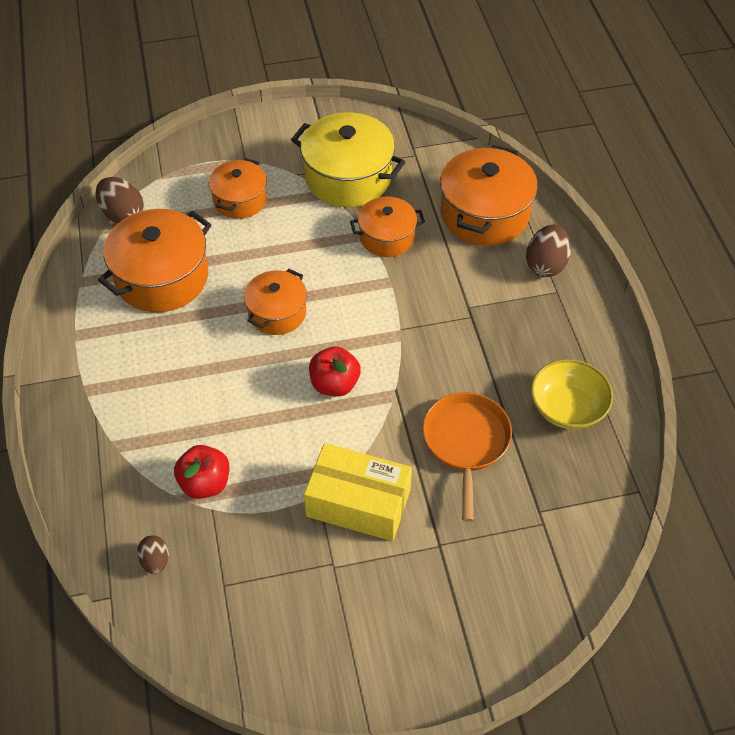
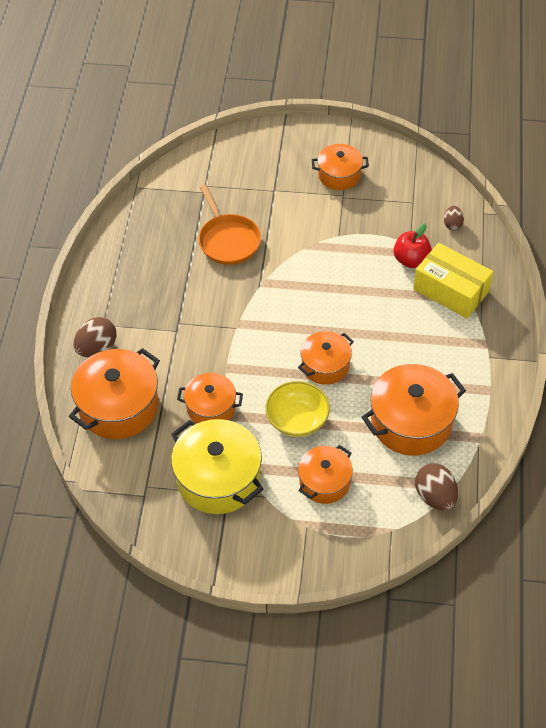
camera: 160 degrees left, 0 degrees up
(334, 384) = (301, 300): red apple -> none
(351, 604) = (339, 175): none -> orange pot
(358, 503) = (314, 224): yellow box -> yellow box (451, 290)
(466, 442) = (228, 240): orange pan -> orange pan turned 45 degrees counterclockwise
(567, 407) = (148, 244): yellow bowl -> yellow bowl (297, 419)

